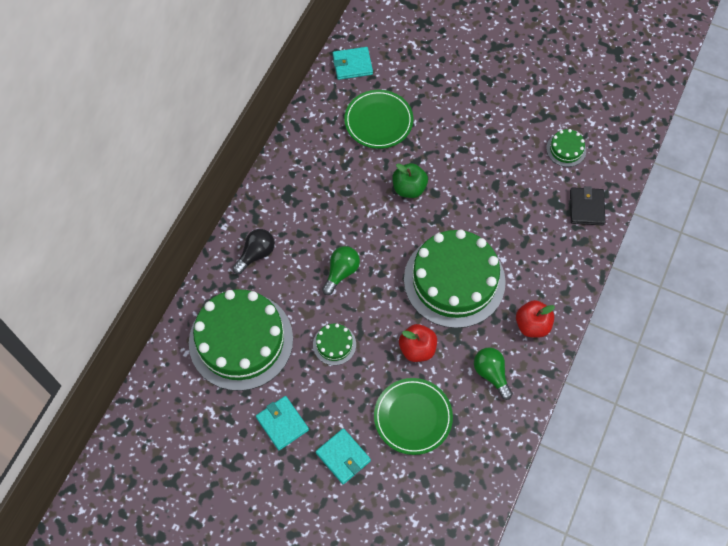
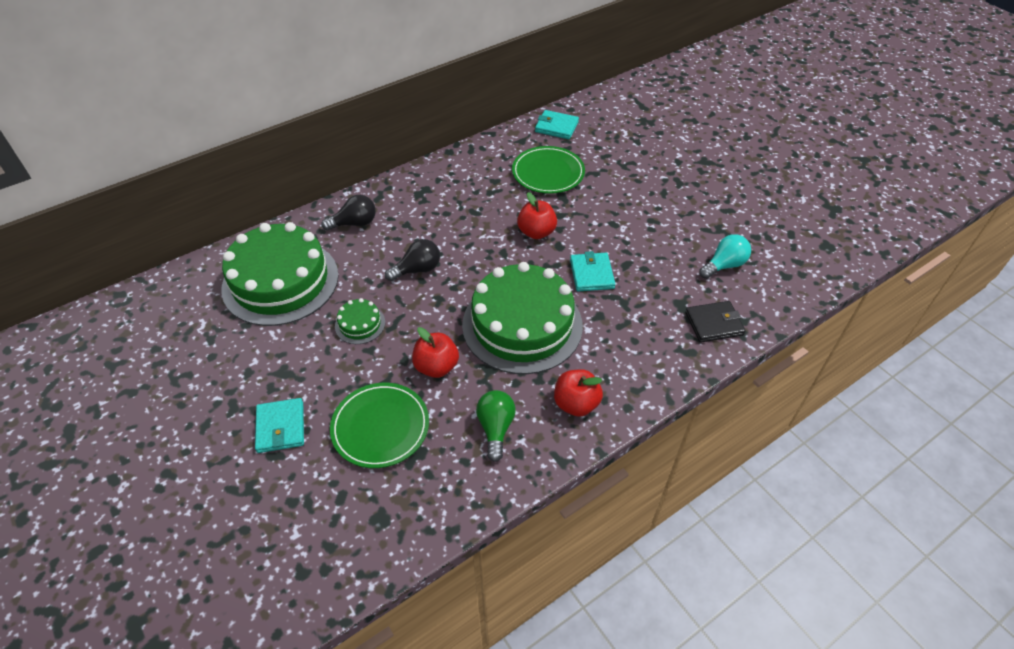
camera: 30 degrees right, 15 degrees down
(282, 423) = (252, 367): turquoise wallet -> turquoise wallet (591, 274)
(341, 272) = (417, 269): green light bulb -> black light bulb
(409, 188) = (536, 232): green apple -> red apple
(566, 149) = (724, 265): green cake -> turquoise light bulb
(586, 207) = (714, 324): black wallet -> black wallet turned 45 degrees clockwise

